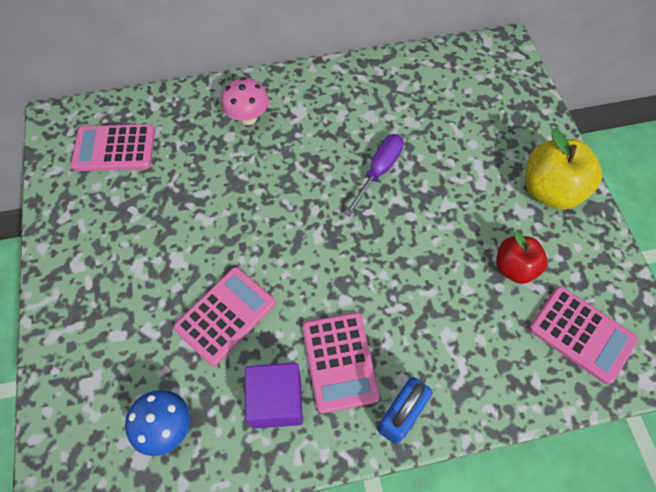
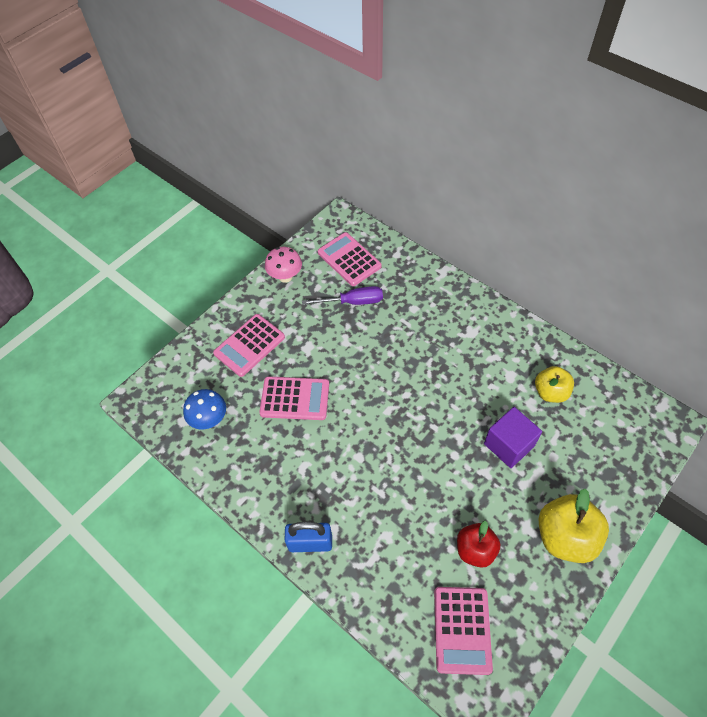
camera: 55 degrees right, 5 degrees down
(248, 118) = (437, 308): pink mushroom -> pink mushroom (285, 277)
(276, 401) = (265, 465): purple cube -> purple cube (509, 445)
(339, 361) = (316, 482): pink calculator -> pink calculator (249, 345)
(378, 171) = (470, 411): purple screwdriver -> purple screwdriver (353, 302)
(412, 100) = (550, 392): none -> yellow apple

